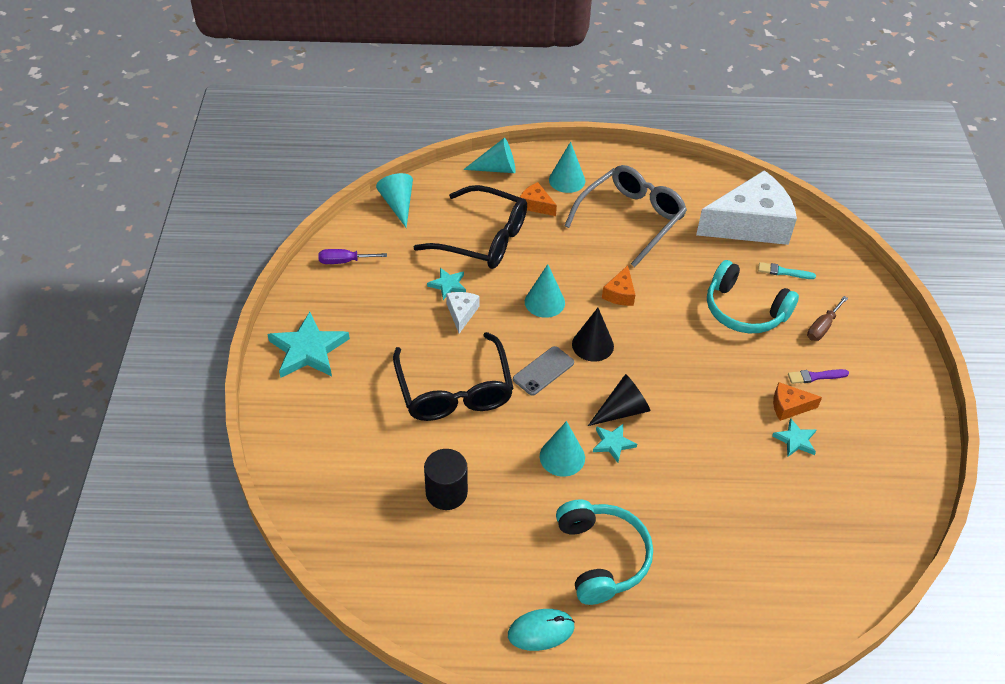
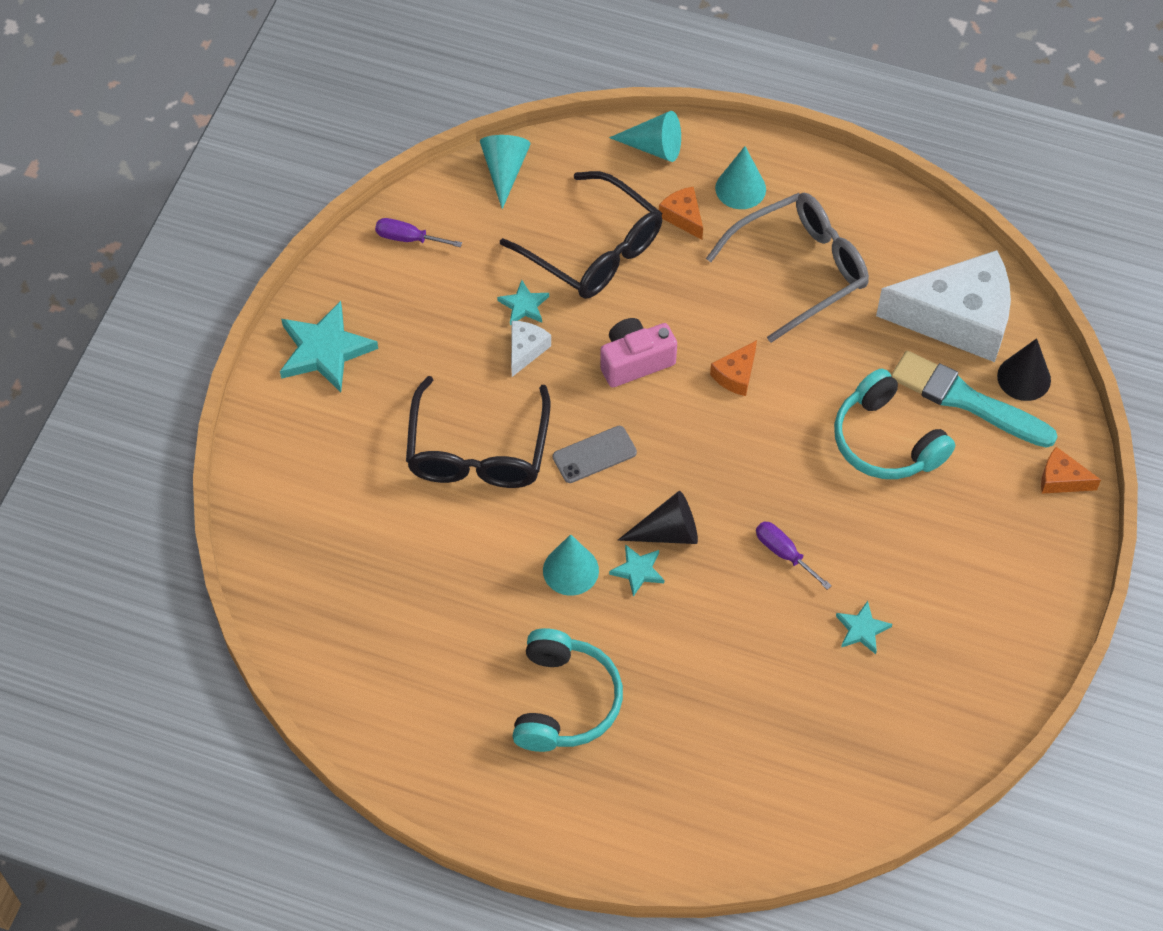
camera: 20 degrees right, 10 degrees up
(446, 492) = (420, 575): black cylinder -> none
(541, 631) = (463, 762): turquoise mouse -> none
(544, 302) = (635, 361): turquoise cone -> pink camera
(592, 345) = (670, 436): black cone -> black cone (1024, 378)
(713, 402) = (784, 553): none -> purple screwdriver
(783, 272) = (966, 400): turquoise brush -> turquoise brush, size x2.25
(789, 406) = (877, 585): orange cheese -> orange cheese (1061, 479)
(815, 376) = (931, 555): purple brush -> none
(822, 327) = (976, 492): brown screwdriver -> none

